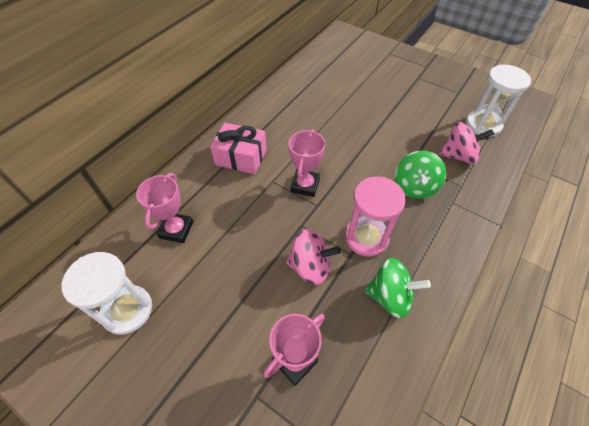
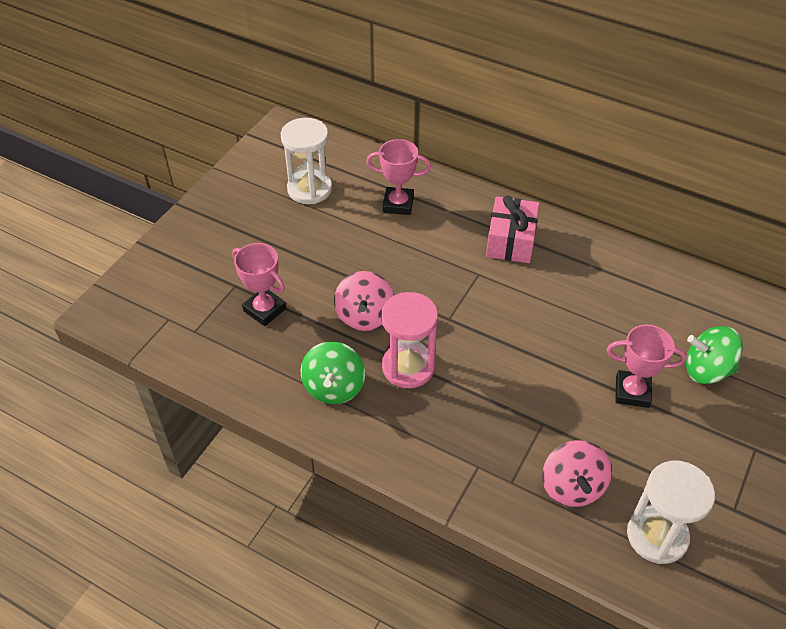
camera: 85 degrees right, 5 degrees down
(305, 185) = (477, 305): pink trophy -> pink trophy (632, 392)
(415, 187) = (498, 423): green spinning top -> green spinning top (707, 370)

